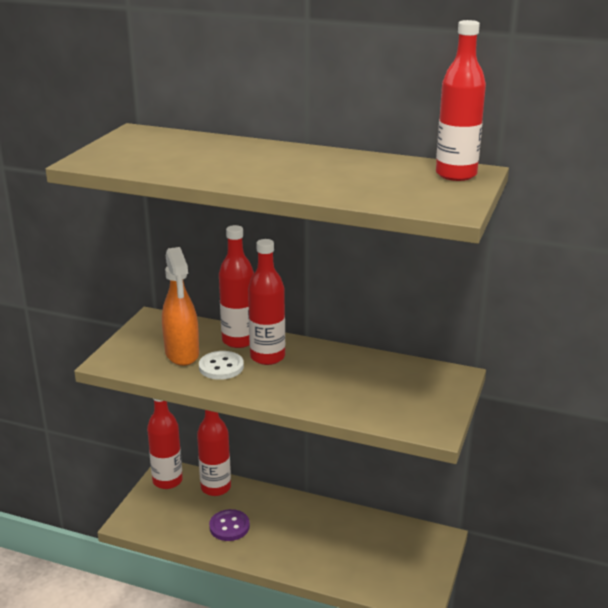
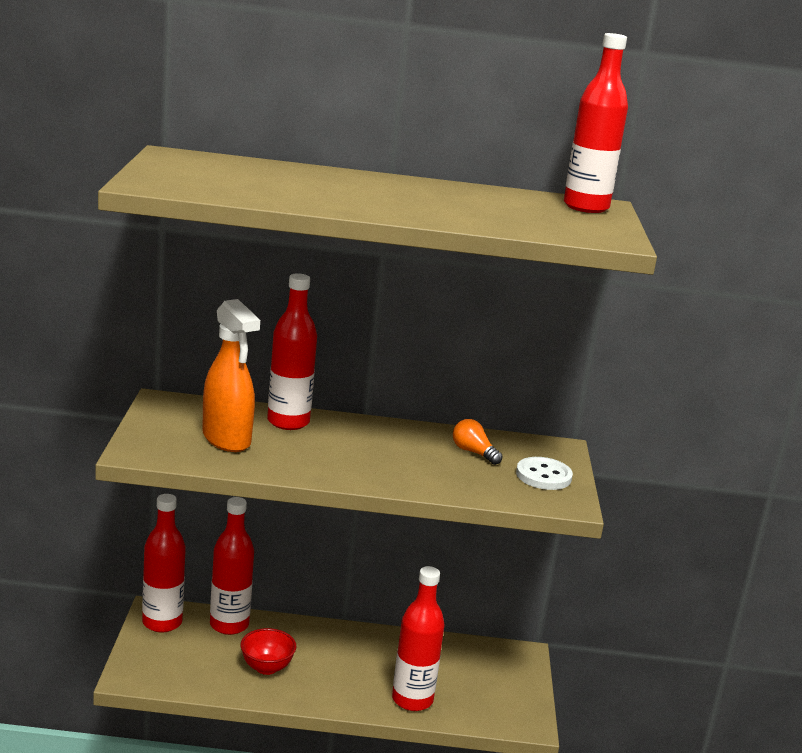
camera: 20 degrees left, 5 degrees down
(221, 367) = (284, 451): white button -> white button (543, 476)
(229, 526) = (266, 667): purple button -> red bowl
(267, 357) = (334, 438): red bottle -> red bottle (412, 700)
(377, 376) = (473, 452): none -> orange light bulb

